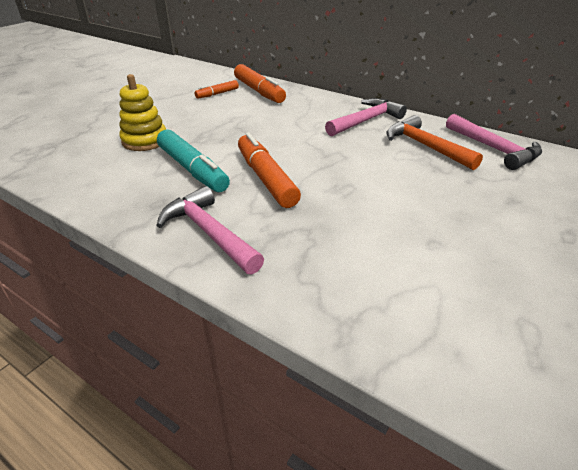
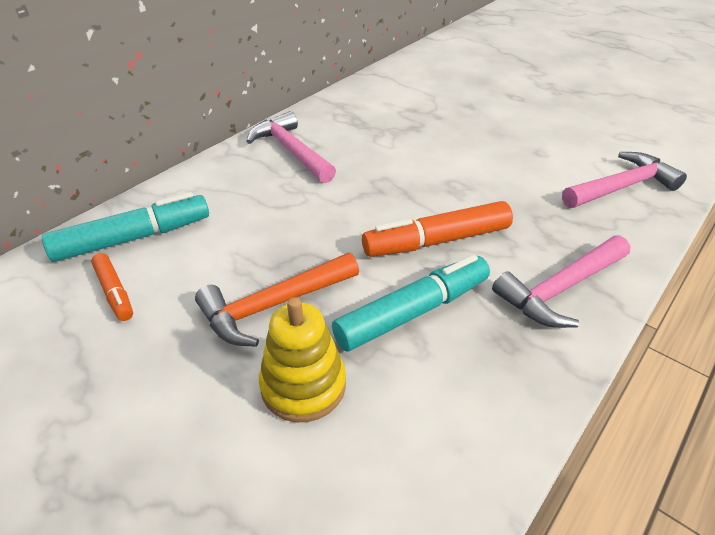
camera: 85 degrees left, 5 degrees up
(259, 91) = (133, 238): orange marker -> turquoise marker
(425, 146) = (367, 125): orange hammer -> orange hammer (274, 305)
(493, 149) = (377, 92): pink hammer -> pink hammer (621, 187)

